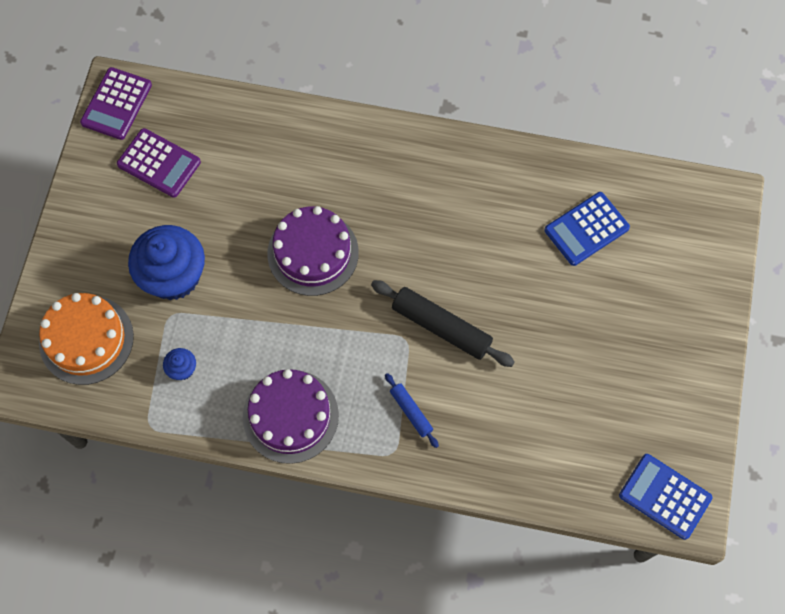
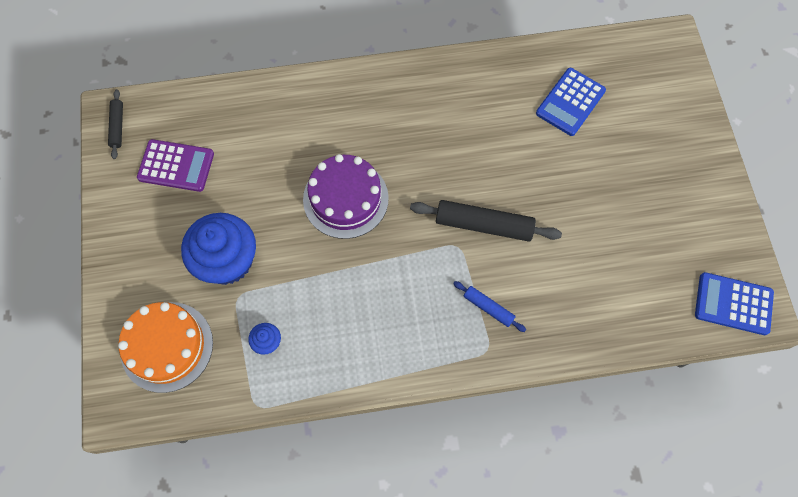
camera: 20 degrees left, 0 degrees up
(116, 104) = (117, 126): purple calculator -> black rolling pin
(290, 416) = (383, 350): purple cake -> none

